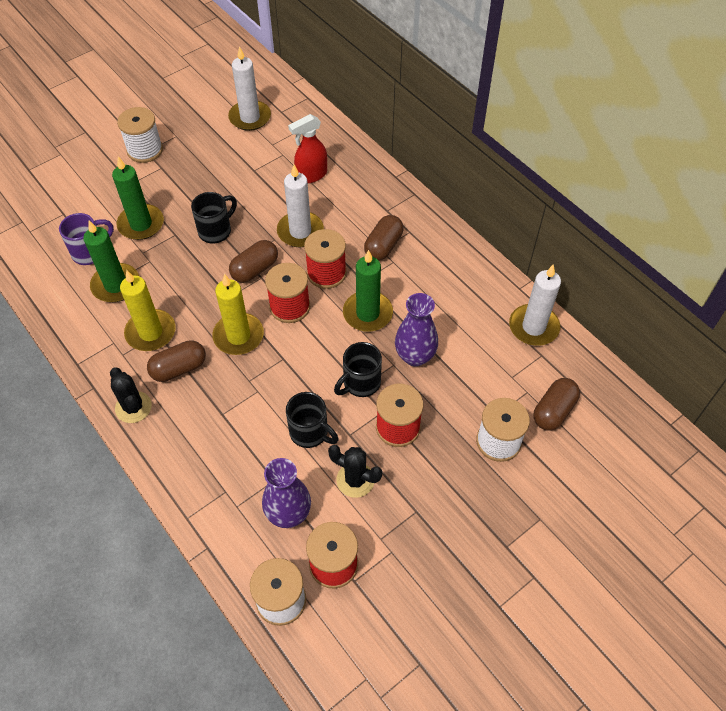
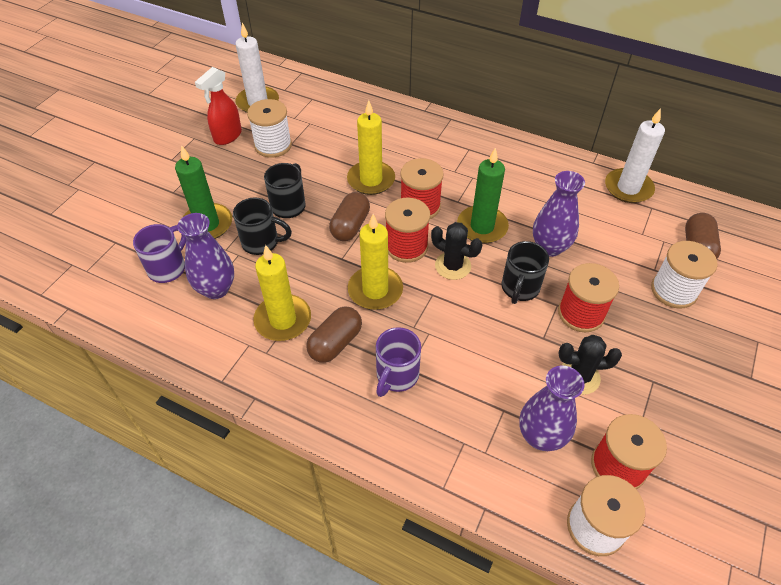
camera: 25 degrees left, 5 degrees down
(116, 285) = (216, 289): green candle -> purple vase
(133, 407) = (312, 400): black cactus -> black cactus (453, 266)
(145, 150) = (169, 159): white spool -> white spool (273, 145)
(209, 416) = (396, 376): none -> purple mug
(300, 231) = (371, 180): white candle -> yellow candle
(310, 432) = (506, 351): black mug -> black mug (262, 242)
(311, 175) = (348, 131): red spray bottle -> red spray bottle (227, 136)
(383, 246) = (455, 167): brown capsule -> none

